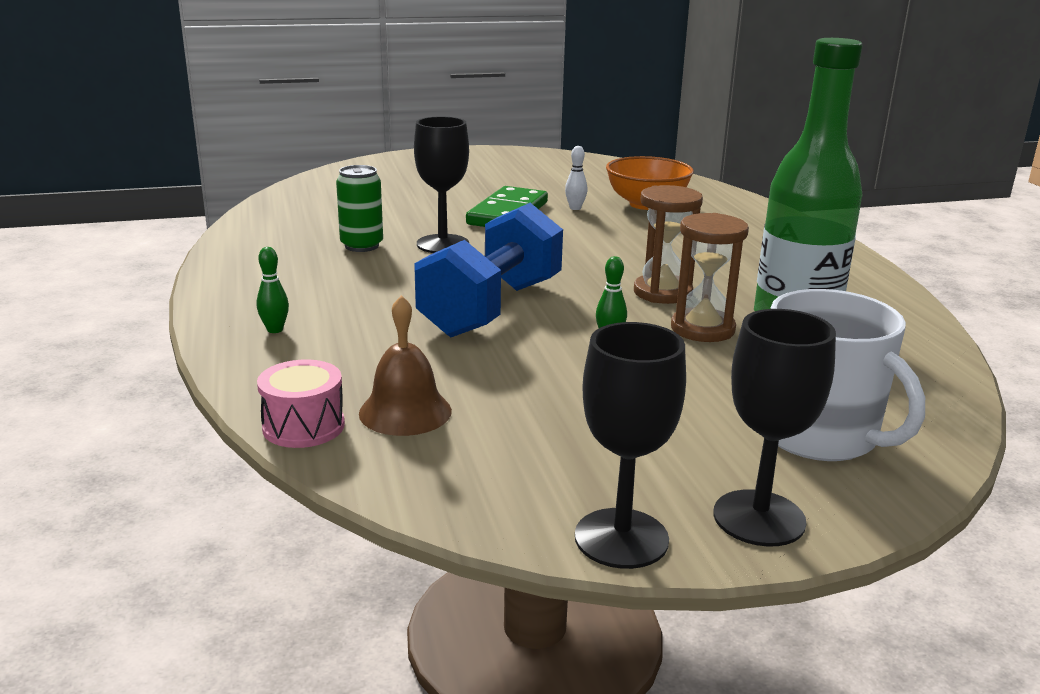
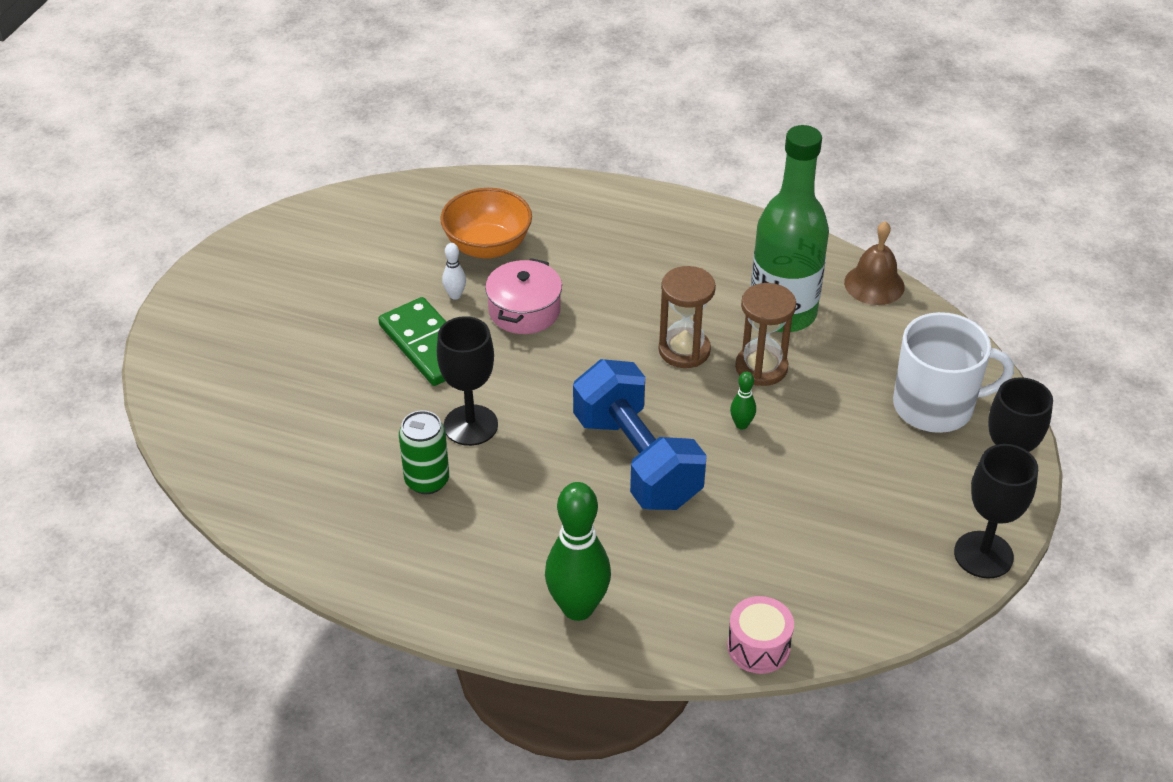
camera: 55 degrees left, 20 degrees up
(275, 330) = (578, 608): green bowling pin -> green bowling pin, size x2.26
(405, 411) = (774, 585): brown bell -> brown bell (874, 284)
(600, 230) = (524, 310): none -> pink pot

